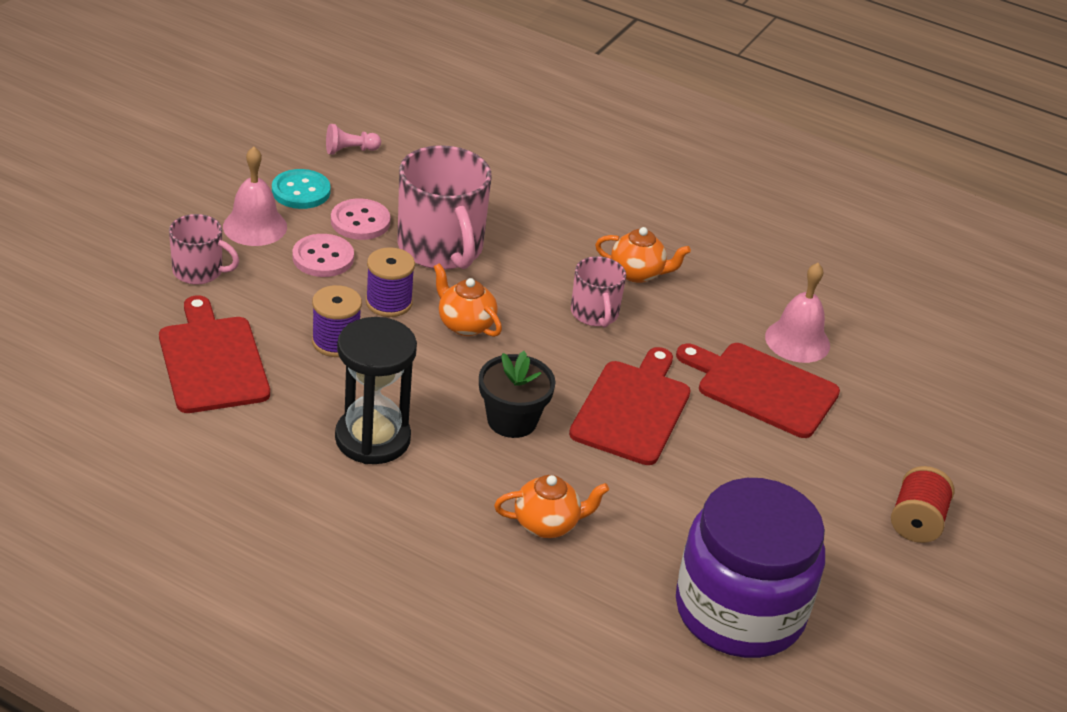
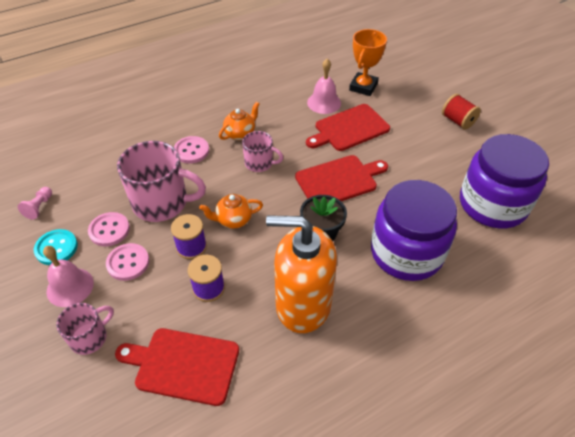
camera: 55 degrees left, 10 degrees up
(372, 438) = (302, 304): black hourglass -> orange soap dispenser
(547, 524) = (406, 252): orange teapot -> purple jar
(559, 238) = (191, 151): none -> pink button
(633, 409) = (339, 180): red cutting board -> red cutting board turned 105 degrees clockwise
(886, 376) = (363, 87): none -> orange trophy

